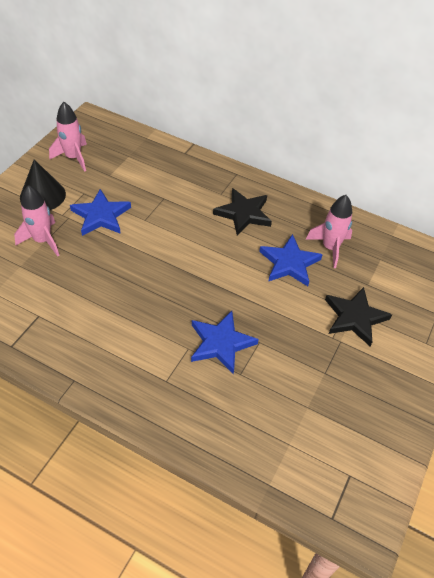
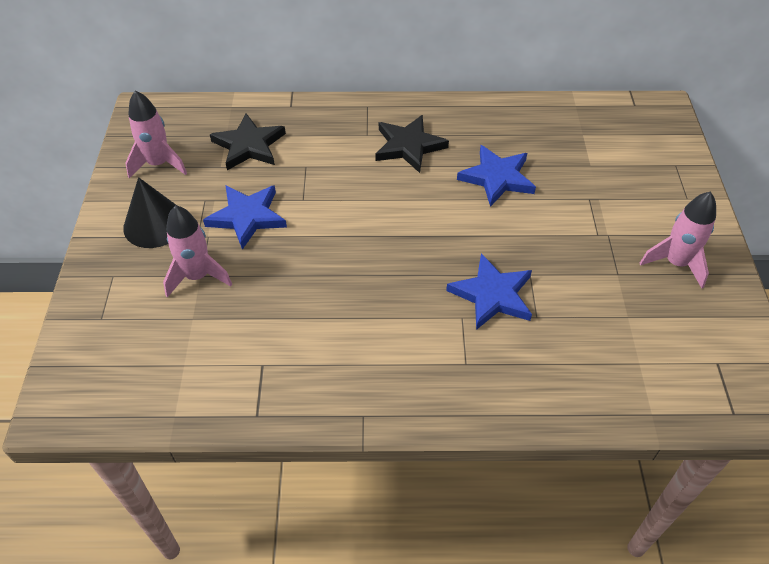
camera: 25 degrees left, 0 degrees up
(330, 248) = (525, 144): pink rocket -> pink rocket (675, 263)
(354, 317) = (603, 204): black star -> black star (249, 145)

